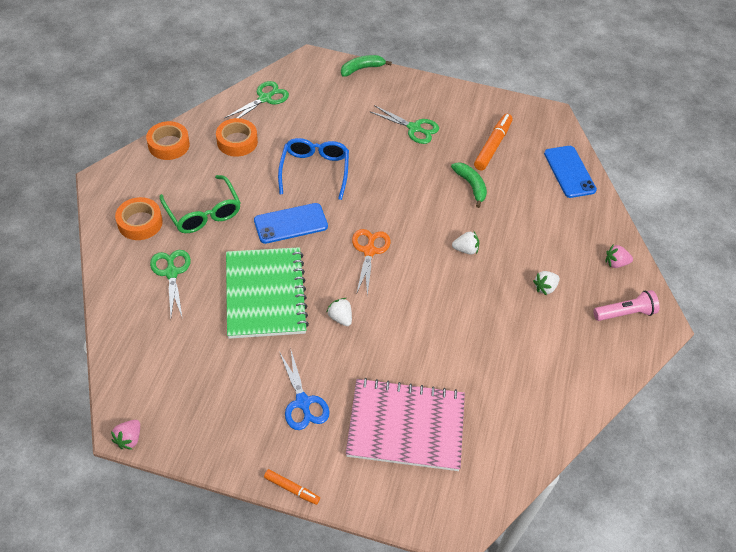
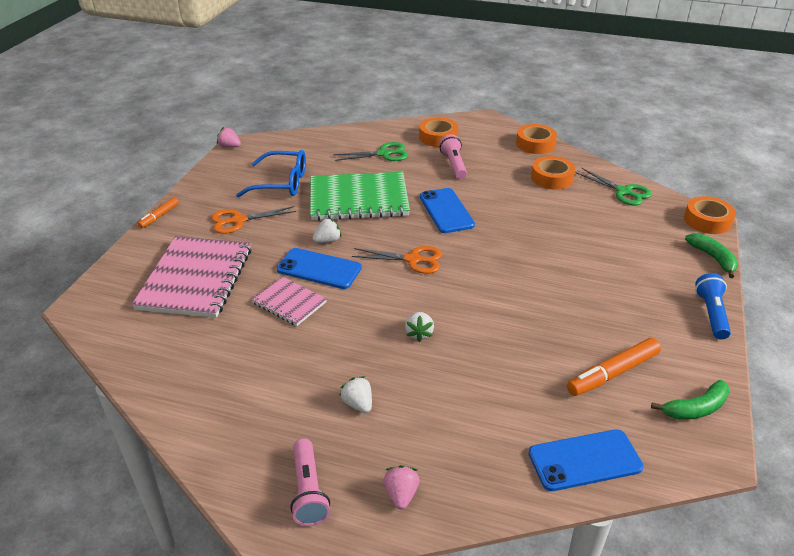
camera: 95 degrees right, 15 degrees down
(203, 213) = (453, 165): green glasses -> pink flashlight
(303, 402) = (238, 220): blue scissors -> orange scissors
(311, 59) = (707, 220): none -> orange tape
(314, 170) = (523, 224): blue glasses -> blue glasses (281, 183)
(385, 322) = (319, 269): none -> blue phone
(414, 128) = (619, 299): green scissors -> none
(427, 85) = (711, 314): none -> blue flashlight
(435, 342) = (289, 302): none -> pink notebook
(471, 186) = (528, 345): green banana -> green banana (696, 408)
(492, 146) = (612, 373): orange marker -> orange marker turned 120 degrees clockwise

